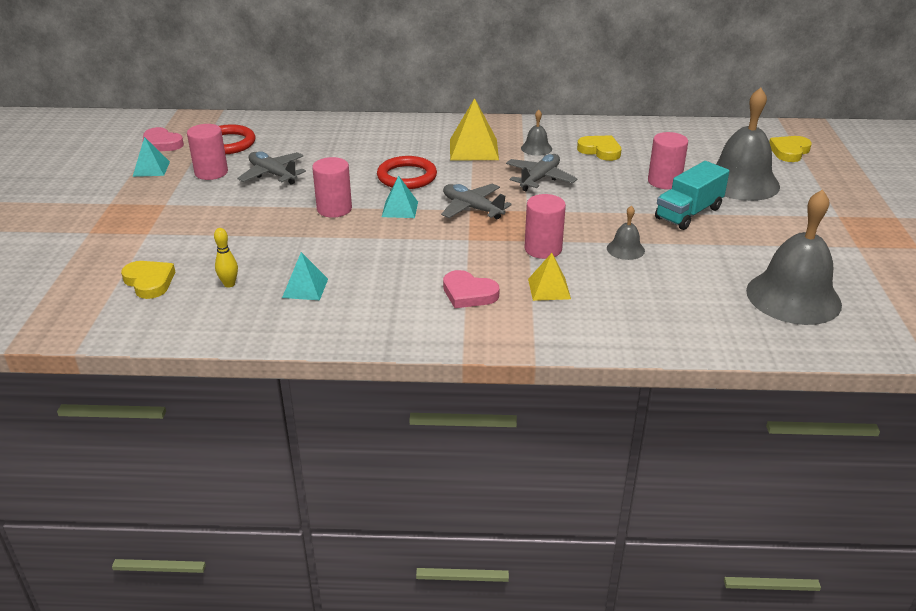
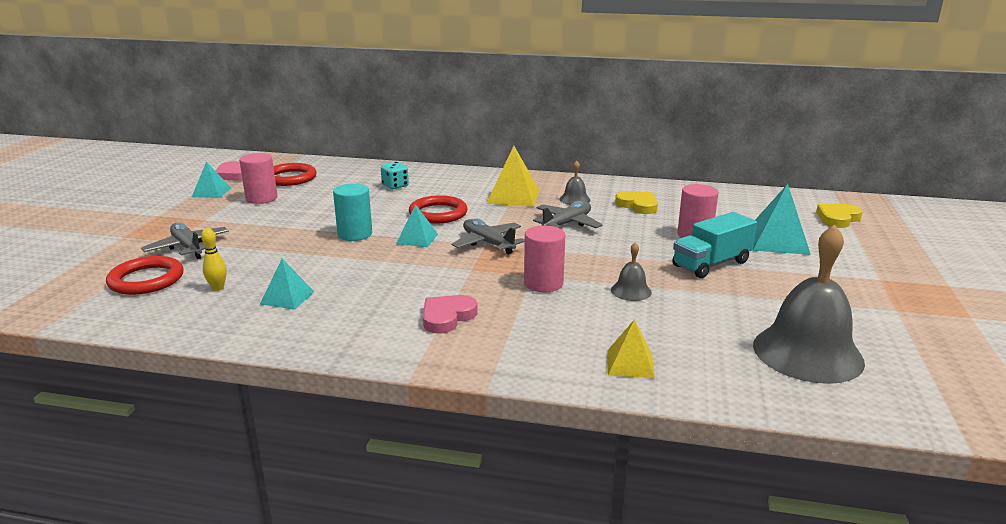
camera: 10 degrees right, 10 degrees down
(149, 282) = (146, 280): yellow heart -> red ring
(273, 174) = (315, 203): grey plane -> grey plane (188, 247)
(334, 209) = (355, 234): pink cylinder -> turquoise cylinder
(346, 145) = (395, 186): none -> turquoise dice
(468, 293) = (447, 317): pink heart -> pink heart turned 90 degrees clockwise
(549, 289) = (533, 320): yellow pyramid -> yellow pyramid (630, 364)
(741, 182) = (777, 241): grey bell -> turquoise pyramid

